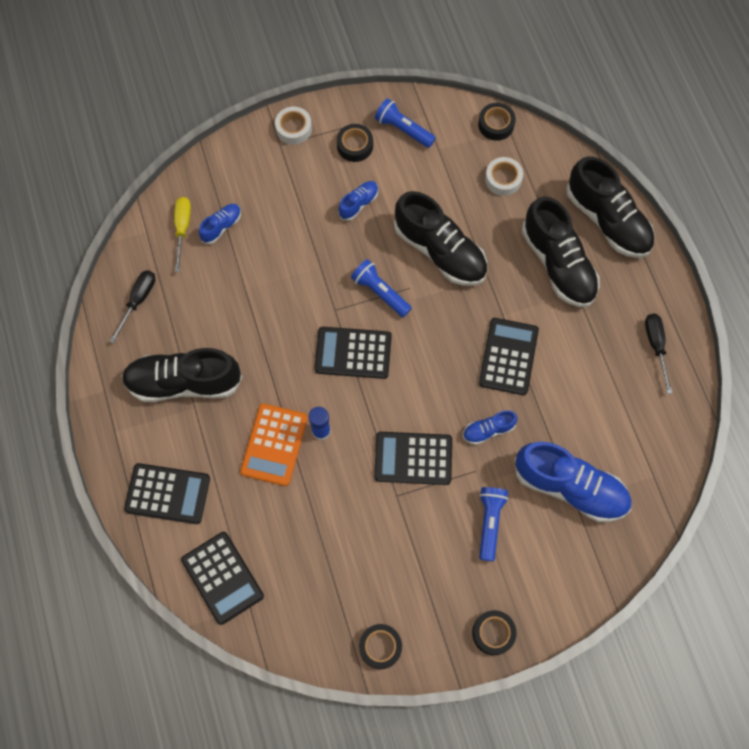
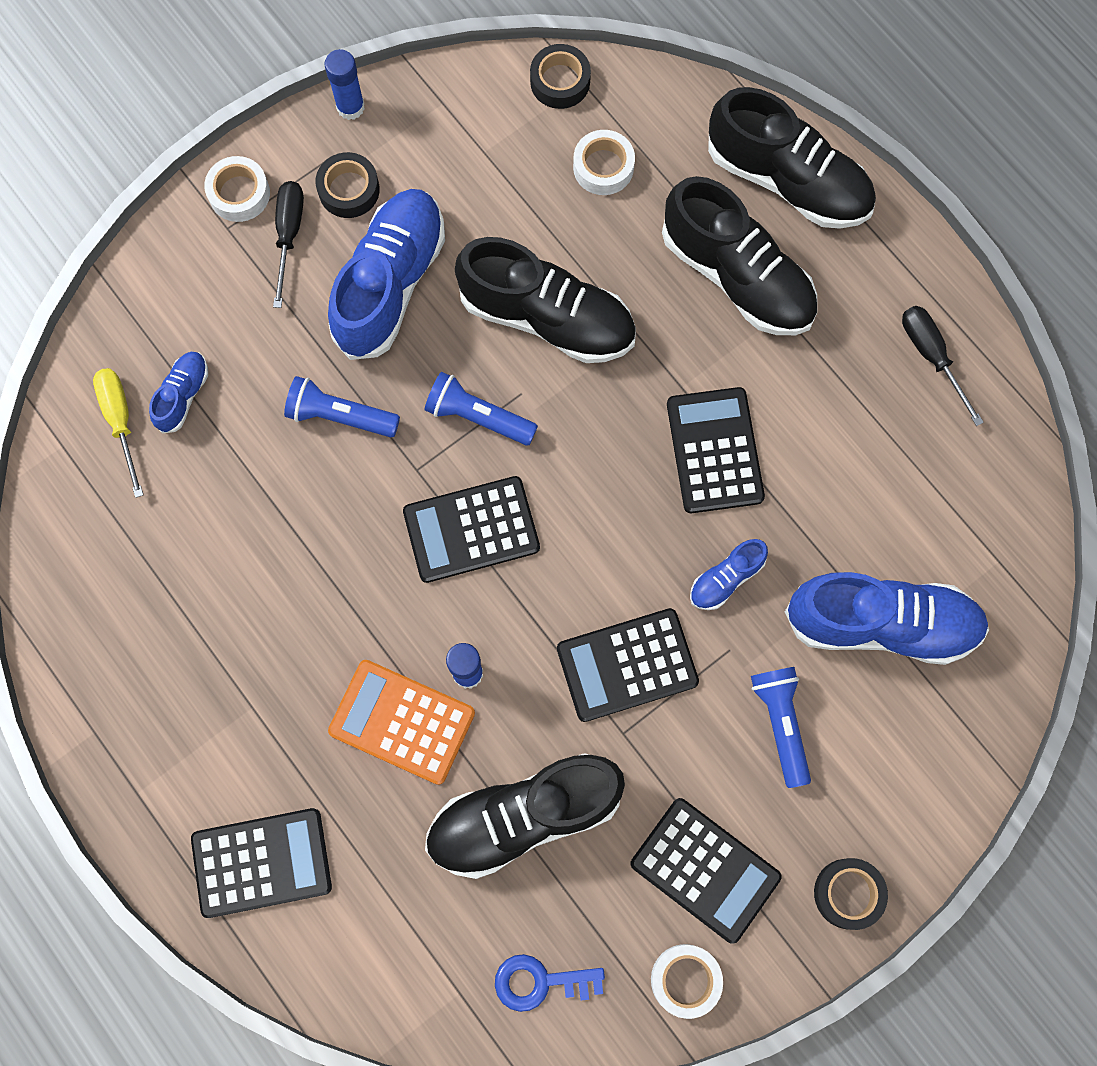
camera: 20 degrees left, 5 degrees up
(138, 301) = (93, 566): black screwdriver -> black screwdriver (289, 235)
(184, 382) = (219, 673): black shoe -> black shoe (524, 816)
(222, 578) = (400, 964): black calculator -> black calculator (705, 870)
(274, 445) = (402, 722): orange calculator -> orange calculator turned 120 degrees clockwise
(297, 617) = (540, 982): none -> blue key
(358, 204) = (390, 283): blue shoe -> blue shoe, size x2.14
(373, 101) = (350, 107): none -> blue glue stick
(380, 647) = (685, 980): black tape -> white tape
(403, 129) = (416, 137): blue flashlight -> blue flashlight (340, 416)

